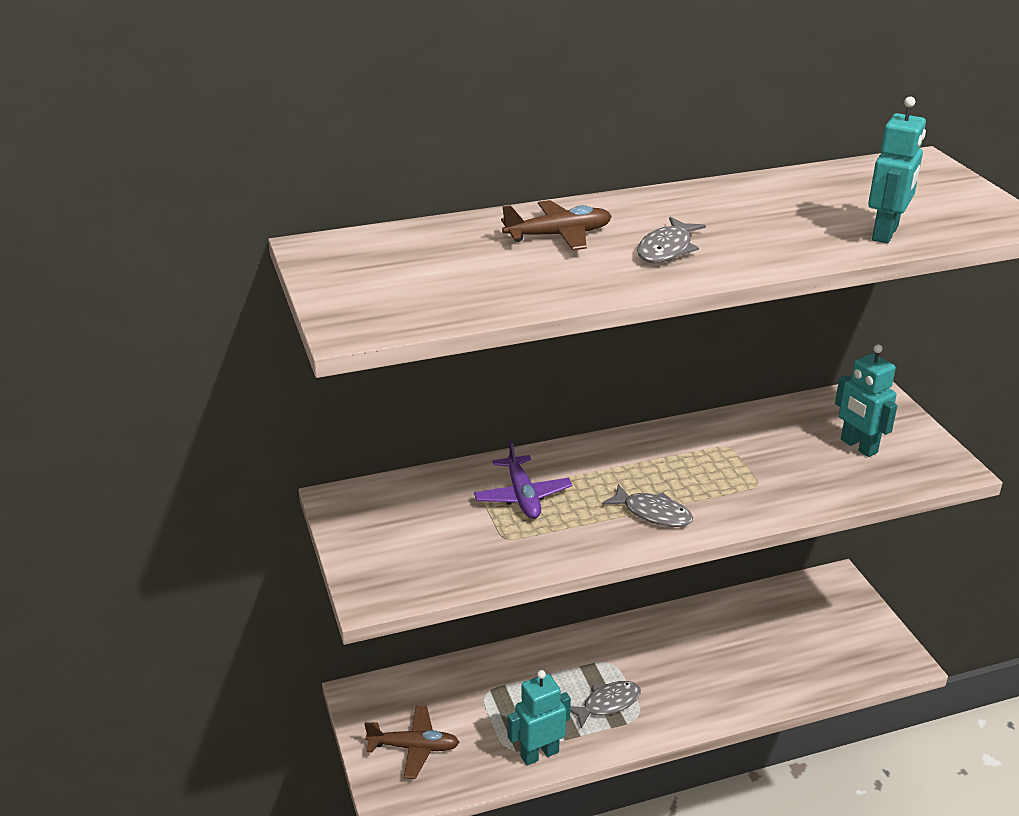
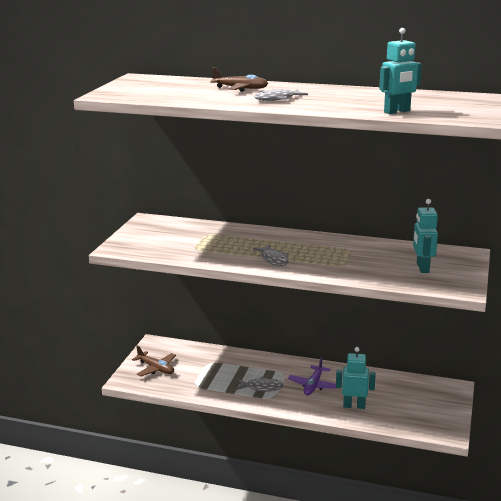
camera: 35 degrees right, 10 degrees down
(522, 496) = (223, 238): purple plane -> purple plane (313, 385)
(539, 754) = (207, 392): turquoise robot -> turquoise robot (354, 406)

